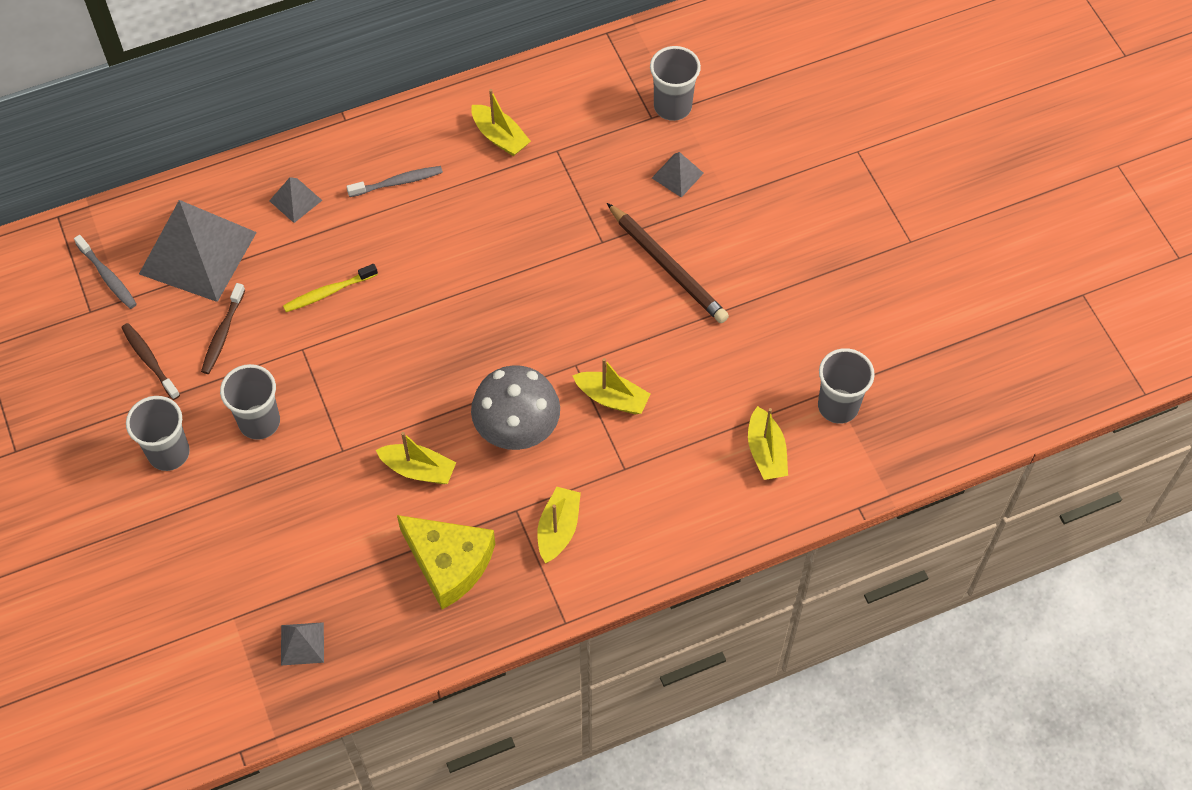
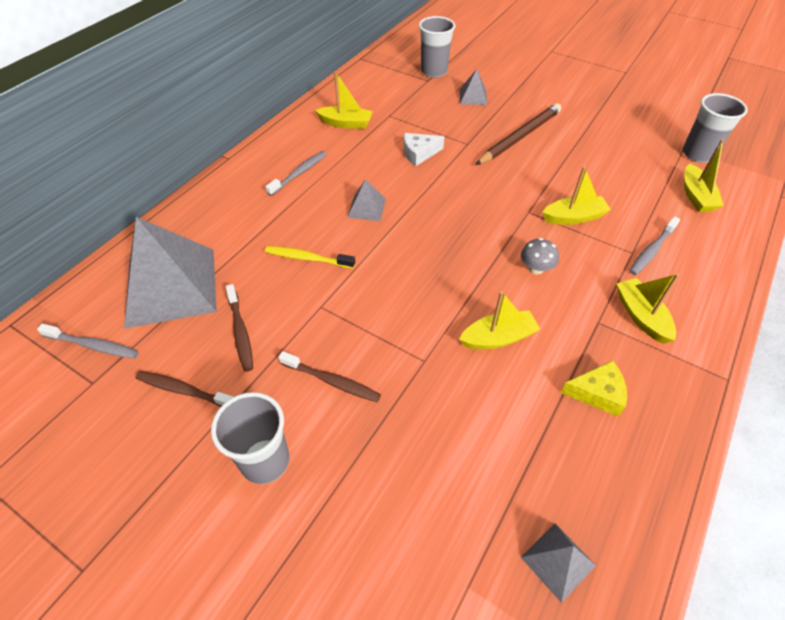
camera: 35 degrees left, 10 degrees down
(259, 422) = (332, 381): grey cup -> brown toothbrush
(295, 200) = (229, 216): grey pyramid -> grey pyramid (367, 208)
(328, 292) = (307, 258): yellow toothbrush -> yellow toothbrush turned 75 degrees clockwise
(449, 563) = (597, 393): yellow cheese -> yellow cheese, size x0.57
(517, 428) = (536, 268): grey mushroom -> grey mushroom, size x0.46
(539, 225) = (419, 153): none -> white cheese
(645, 478) = (652, 250): none -> grey toothbrush
(667, 266) = (520, 137): brown pencil -> brown pencil turned 60 degrees counterclockwise
(766, 452) = (696, 196): yellow boat -> yellow boat turned 45 degrees clockwise

